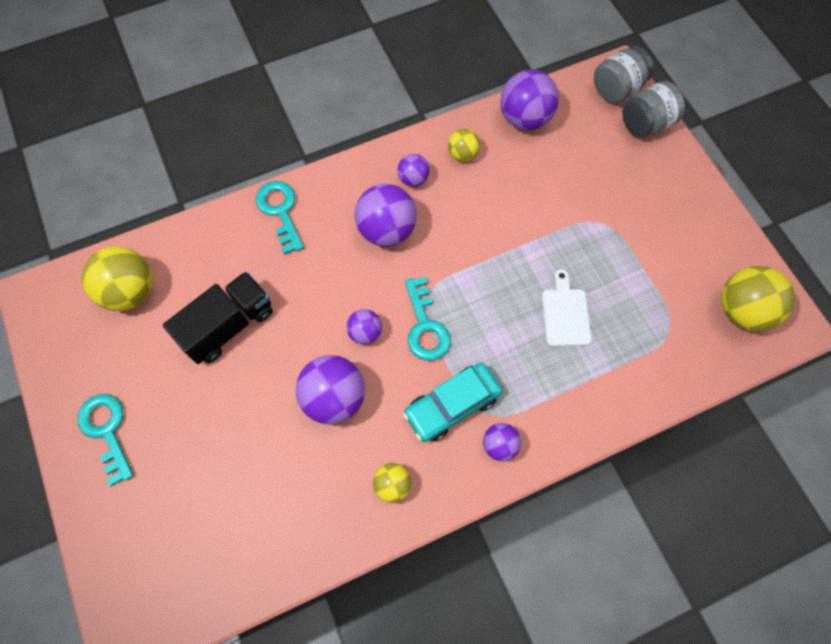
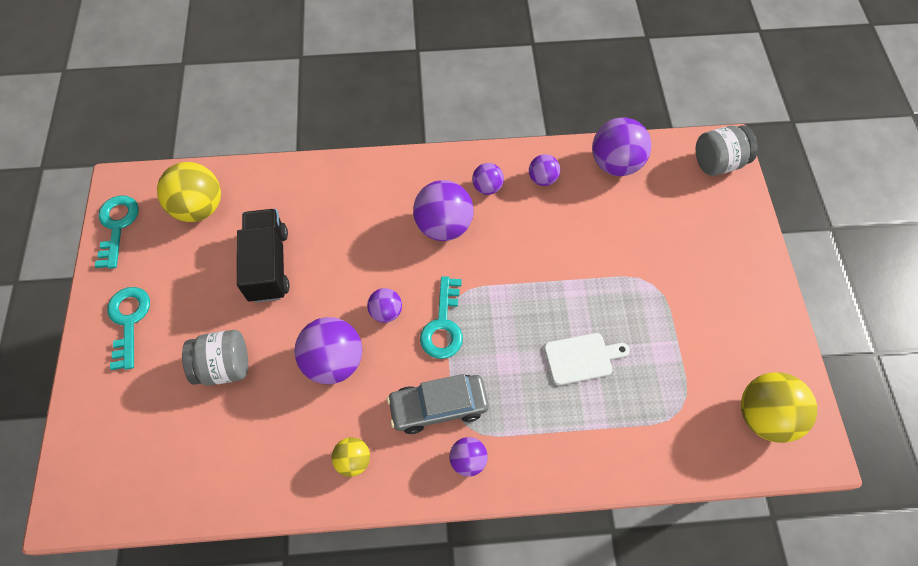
camera: 20 degrees right, 5 degrees down
(228, 326) = (268, 265): black truck -> black truck turned 75 degrees counterclockwise
(280, 211) = (355, 179): turquoise key -> turquoise key (117, 226)
(452, 405) = (438, 406): turquoise car -> grey car
(462, 154) = (542, 179): yellow ball -> purple ball
(565, 314) = (582, 358): white cutting board -> white cutting board turned 60 degrees clockwise
(646, 124) = (734, 204): grey jar -> grey jar (224, 366)

